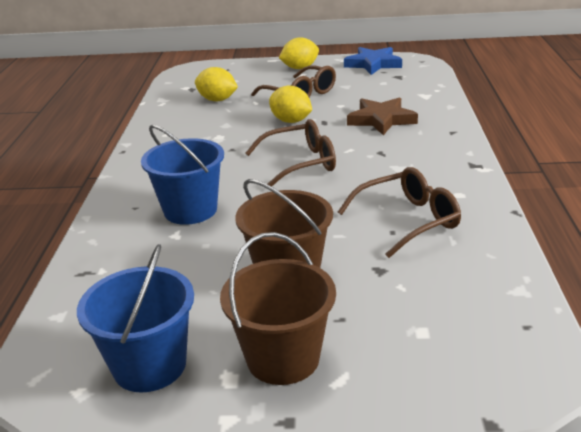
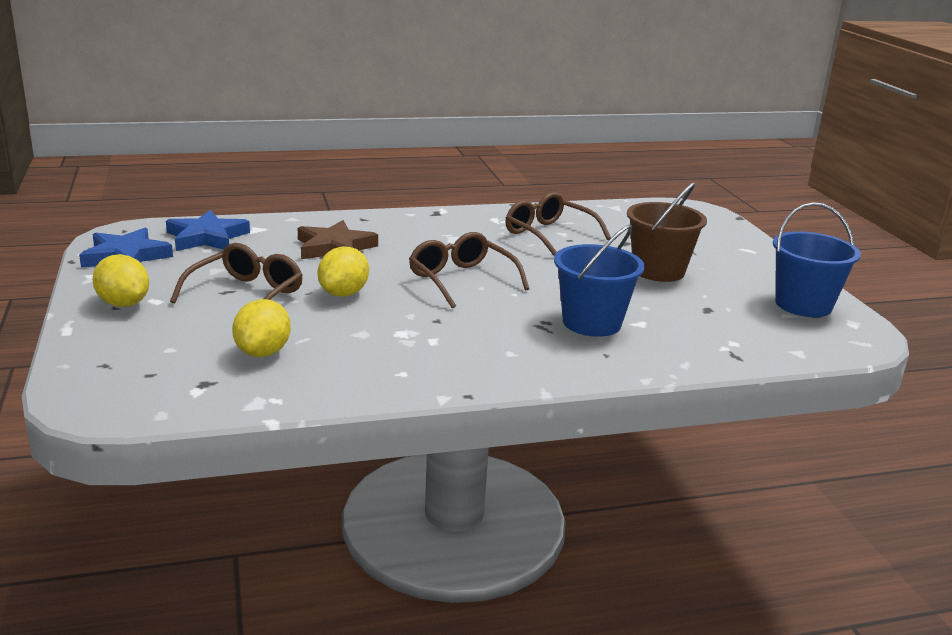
camera: 110 degrees left, 5 degrees down
(283, 358) = (748, 265): brown bucket -> none
(406, 81) = (207, 237): none -> blue star

